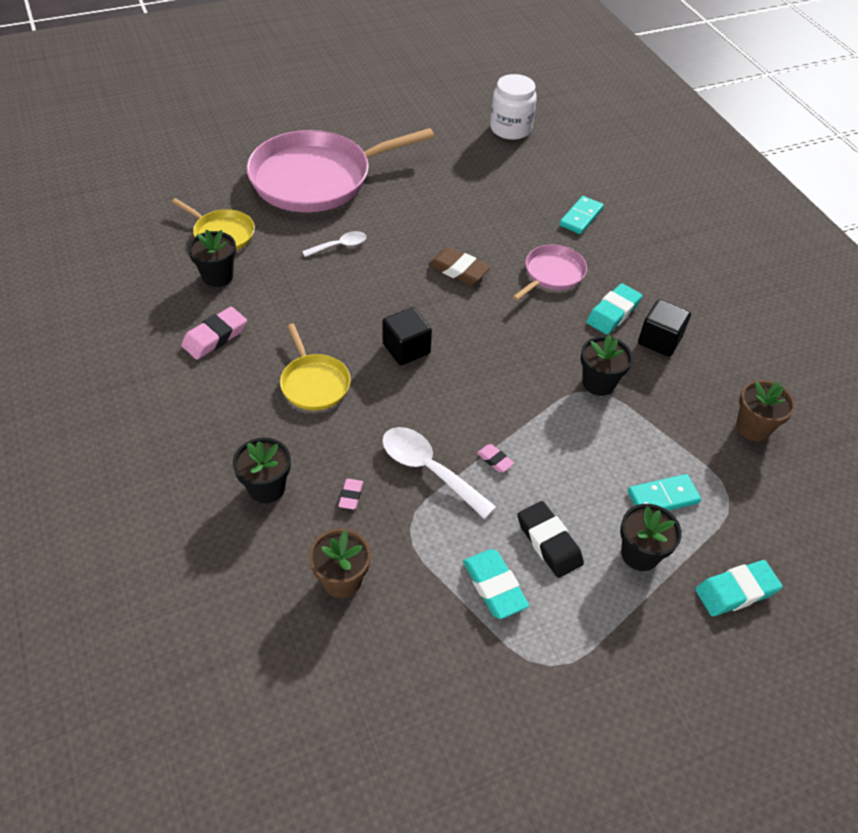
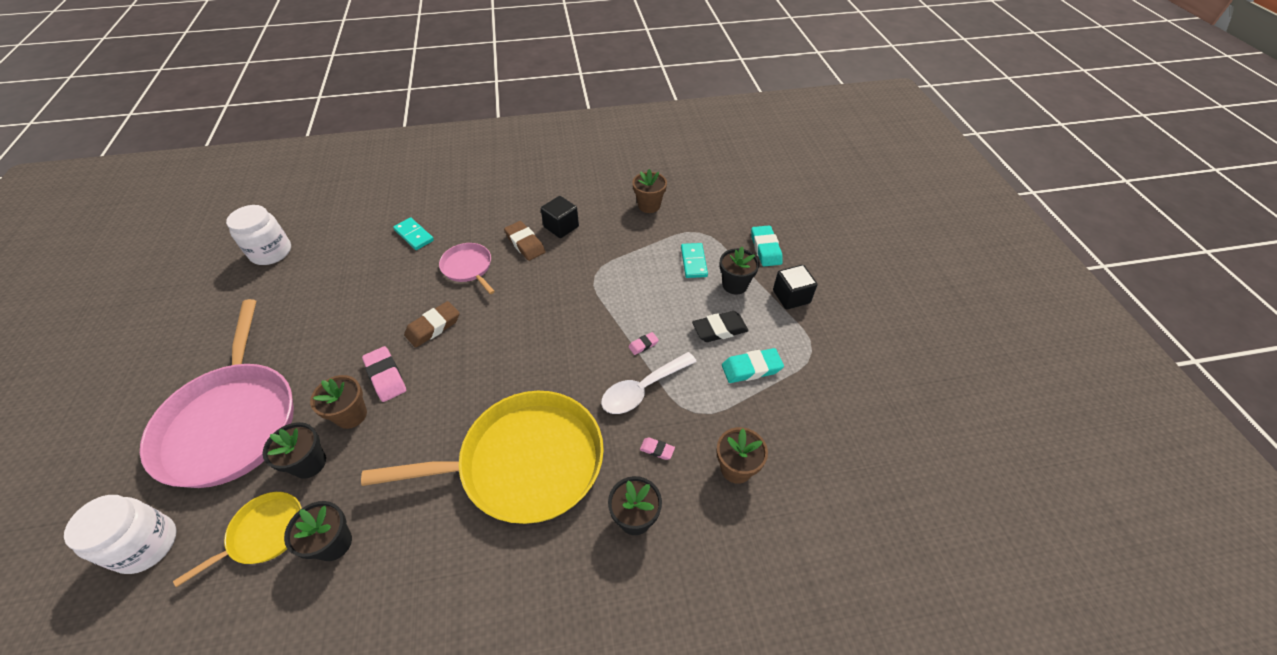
camera: 75 degrees left, 0 degrees up
(206, 178) = (146, 545): none -> white jar
(215, 337) = (427, 553): pink eraser -> pink eraser (386, 376)
(314, 383) = (524, 462): yellow pan -> yellow pan, size x2.12
(340, 246) = (351, 415): white spoon -> brown flower pot
(406, 349) = (510, 382): black cube -> black cube (791, 297)
(598, 383) = (589, 269): black flower pot -> black flower pot (309, 463)
(613, 313) = (525, 244): turquoise eraser -> brown eraser

